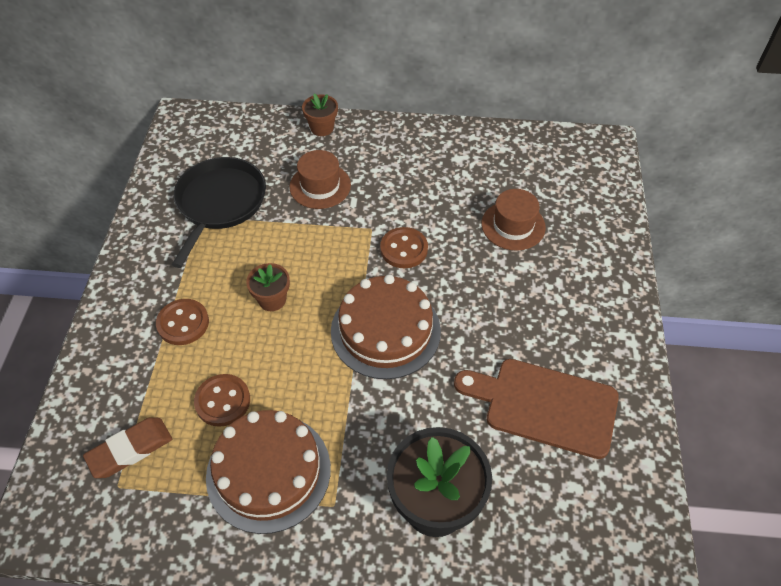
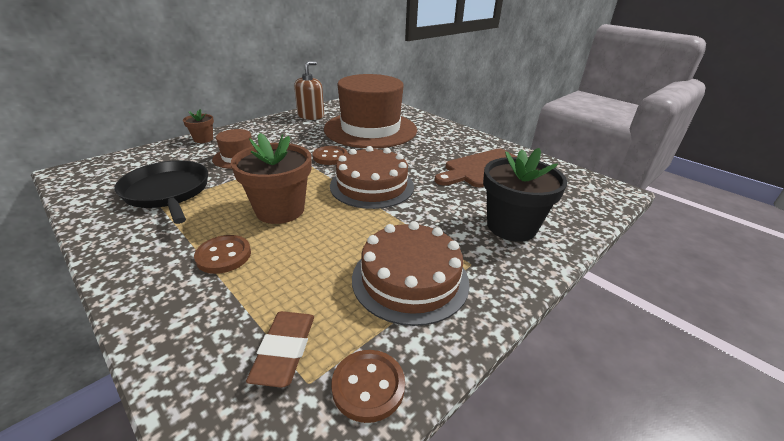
camera: 50 degrees left, 20 degrees down
(223, 401) = (321, 271): brown button -> brown button (368, 386)
(272, 300) = (280, 210): brown flower pot -> brown flower pot, size x1.95
(477, 147) = (311, 116): none -> brown soap dispenser
(513, 225) = (370, 129): brown hat -> brown hat, size x2.27

